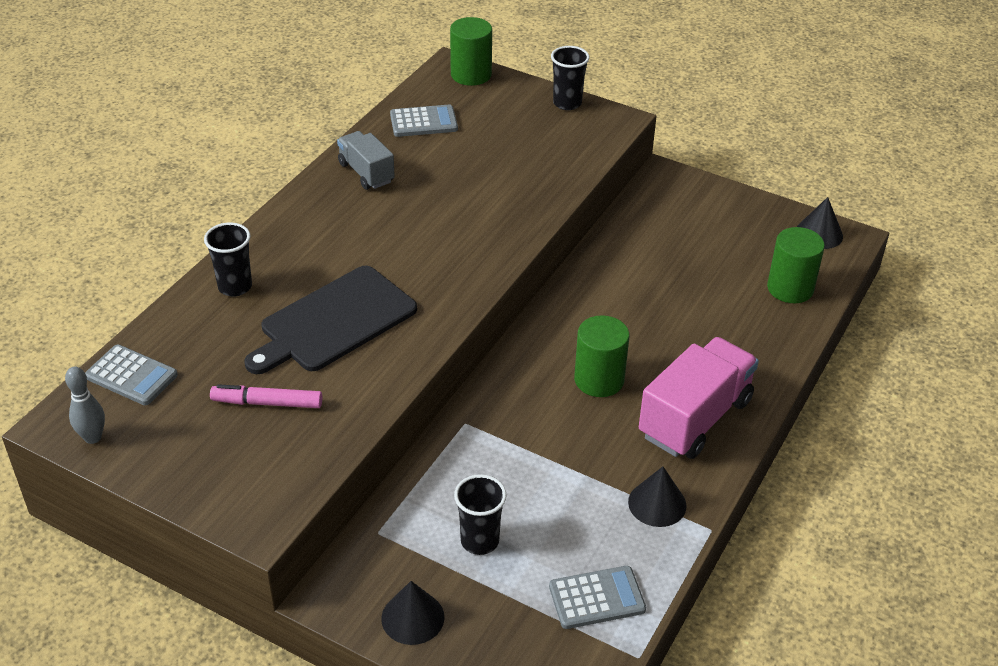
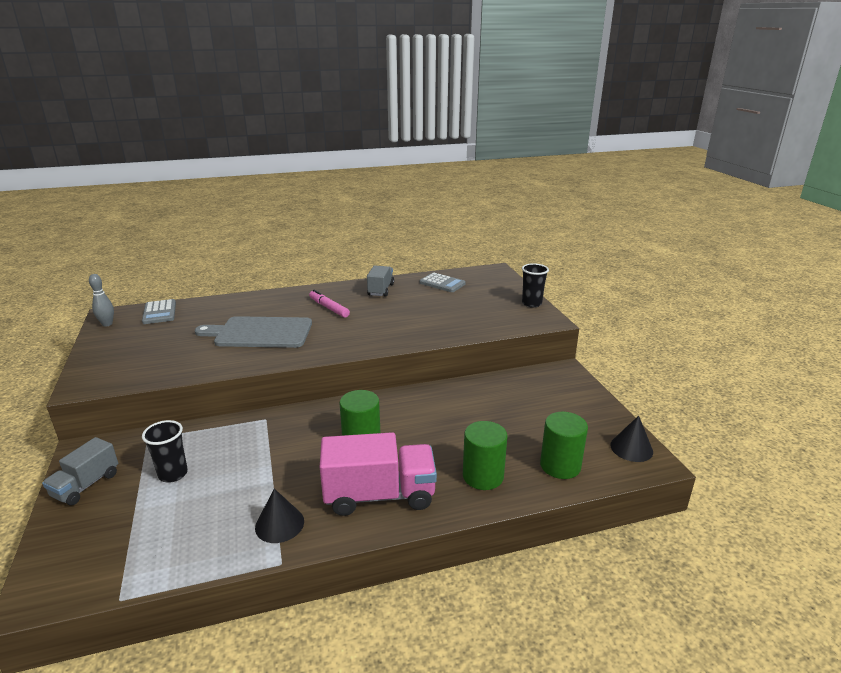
camera: 45 degrees right, 15 degrees down
(235, 287) = (252, 303): black cup -> none
(267, 403) = (177, 346): pink marker -> pink marker (329, 308)
(334, 322) = (260, 333): black cutting board -> grey cutting board
(412, 617) = (86, 485): black cone -> grey truck
(471, 74) = (499, 276): green cylinder -> green cylinder (483, 476)
(596, 598) = (163, 547): grey calculator -> none

